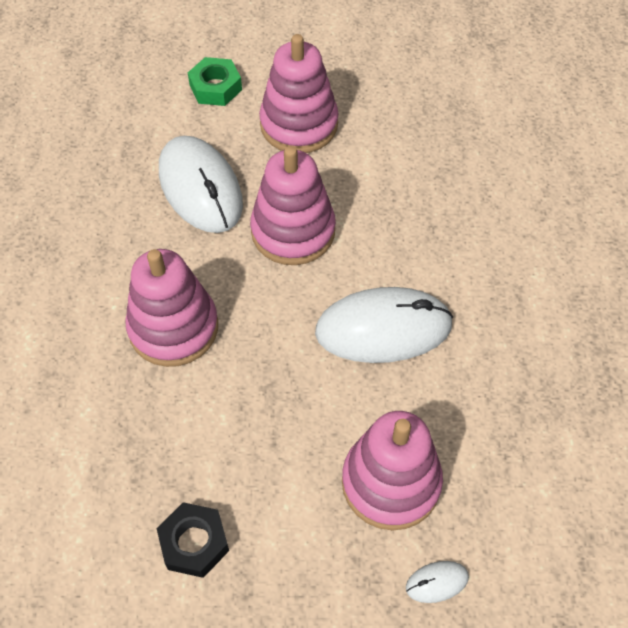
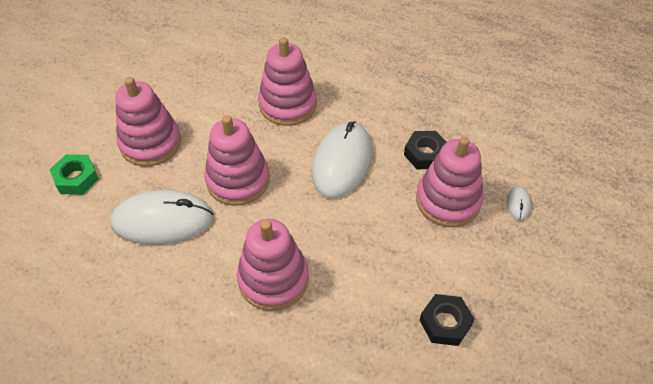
camera: 65 degrees left, 5 degrees down
(443, 229) = (288, 104): none -> pink stacking toy
(457, 425) = (425, 154): none -> black nut

